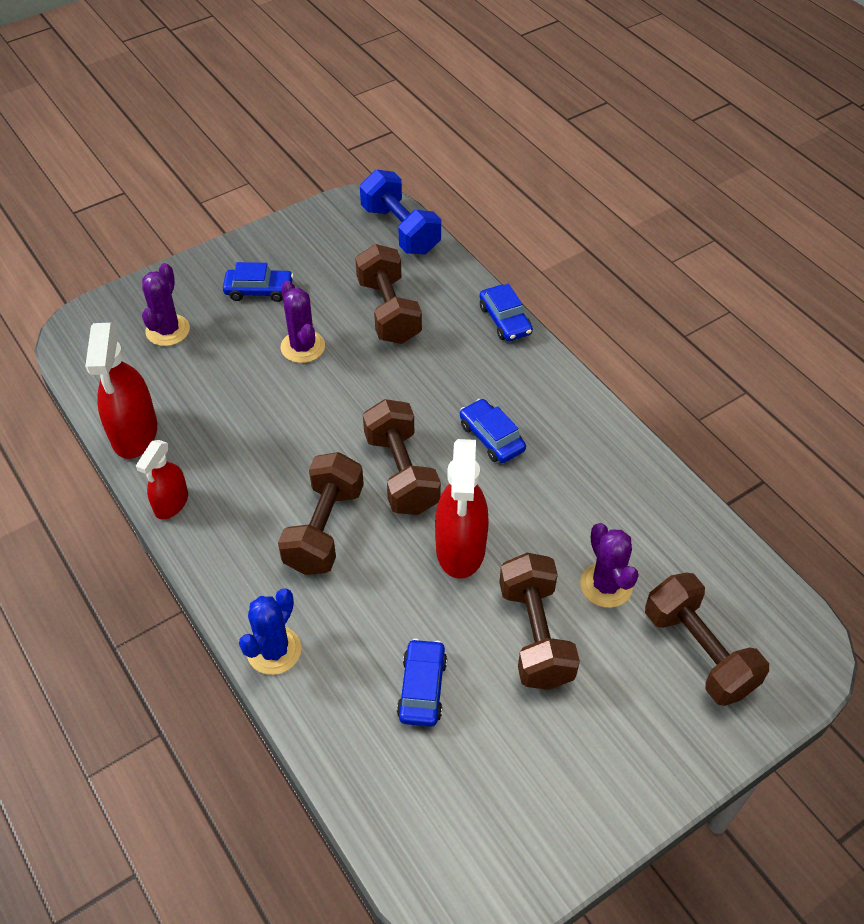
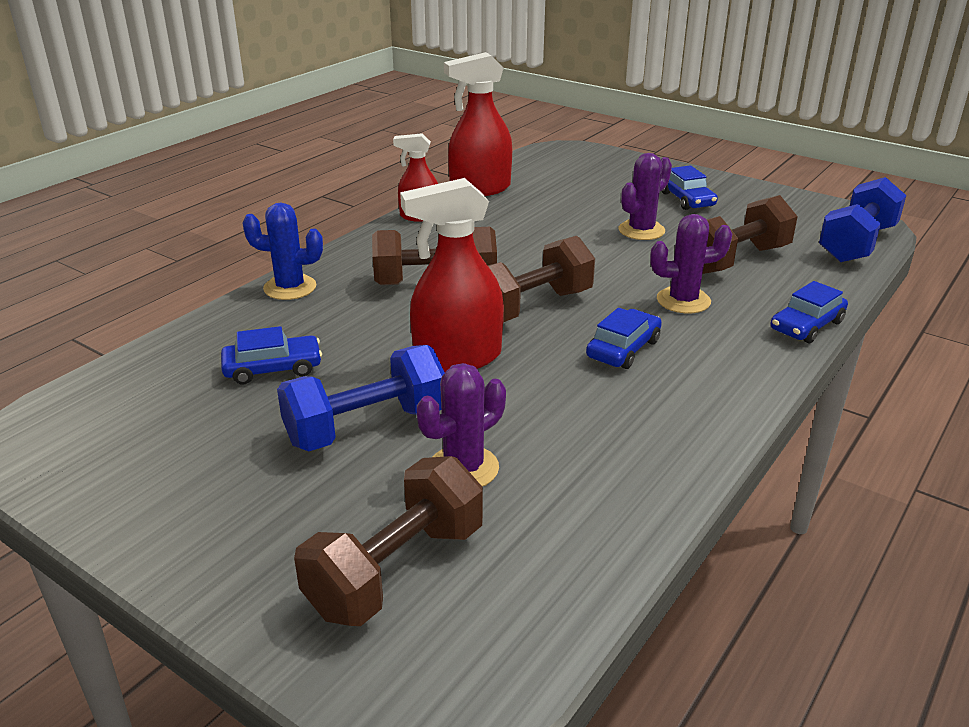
camera: 70 degrees right, 20 degrees down
(167, 330) = (599, 177): purple cactus -> purple cactus (683, 301)
(535, 635) = (366, 427): brown dumbbell -> blue dumbbell

